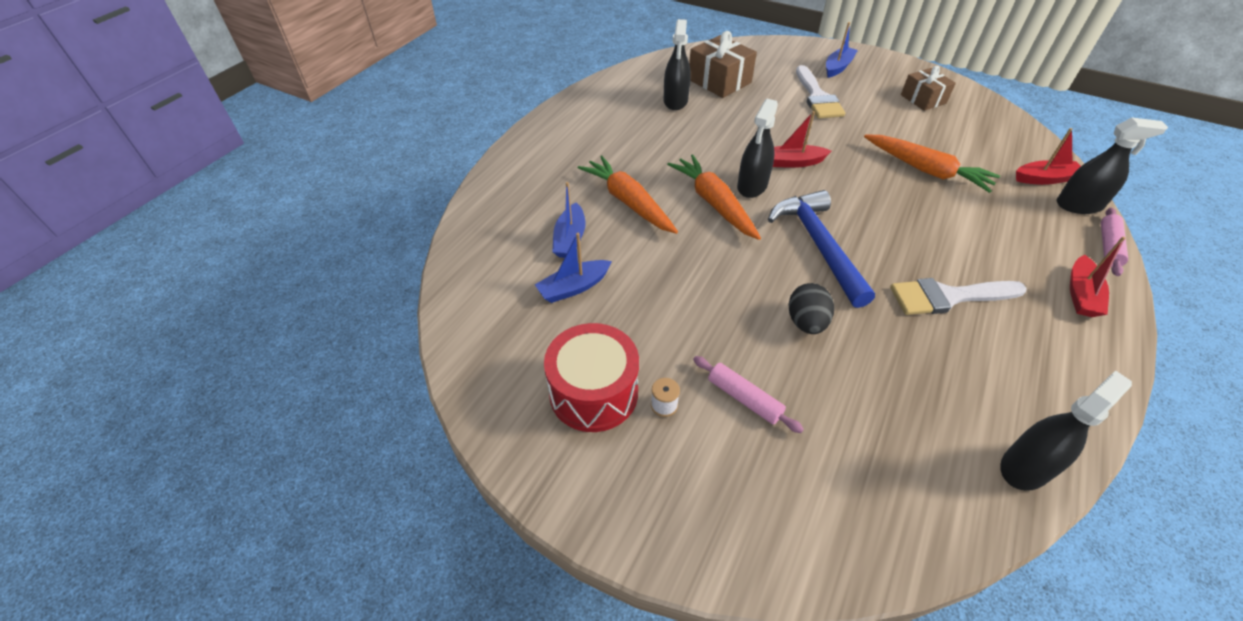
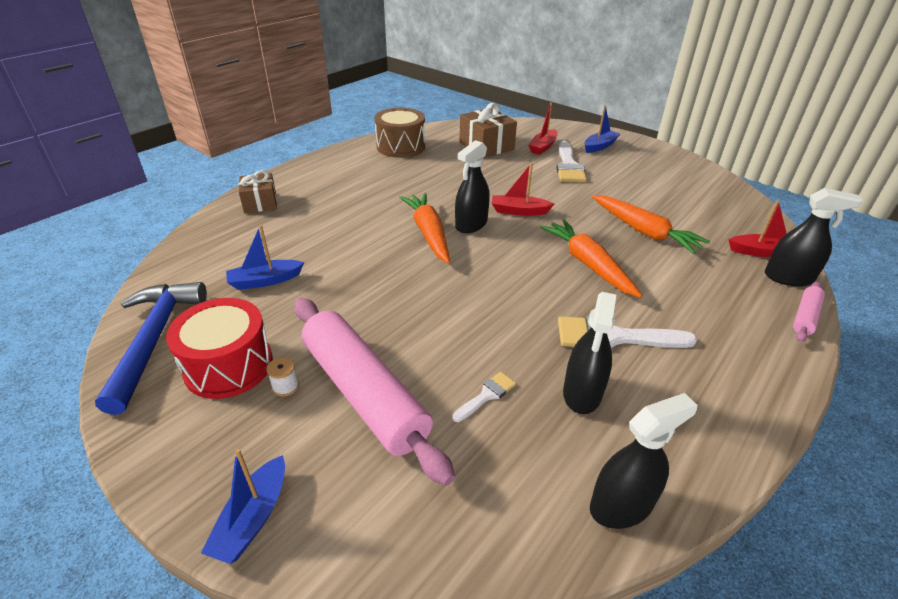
camera: 10 degrees right, 10 degrees down
(570, 239) = (285, 244): blue boat -> blue boat (253, 518)
(627, 93) = (401, 146): none -> brown drum
(628, 202) = (353, 223): orange carrot -> orange carrot (588, 264)
(675, 101) = (439, 156): black spray bottle -> black spray bottle (582, 393)
(744, 398) = (363, 393): pink rolling pin -> pink rolling pin, size x2.22
(806, 322) = (460, 338): black egg -> none
(818, 245) = (507, 277): blue hammer -> blue hammer (154, 339)
(860, 380) = (486, 395): none -> white brush
(923, 99) = (668, 177): brown gift -> brown gift (260, 203)
(1081, 294) = (756, 354): red boat -> red boat (543, 147)

